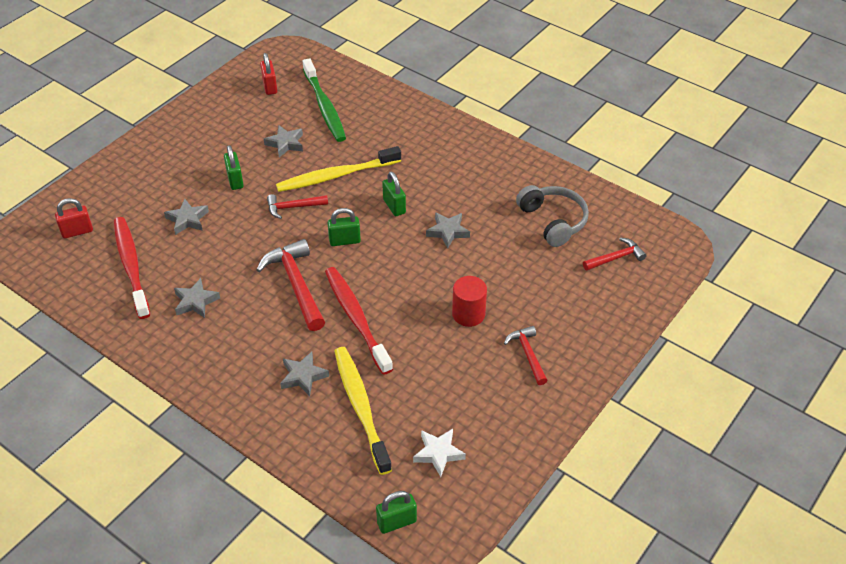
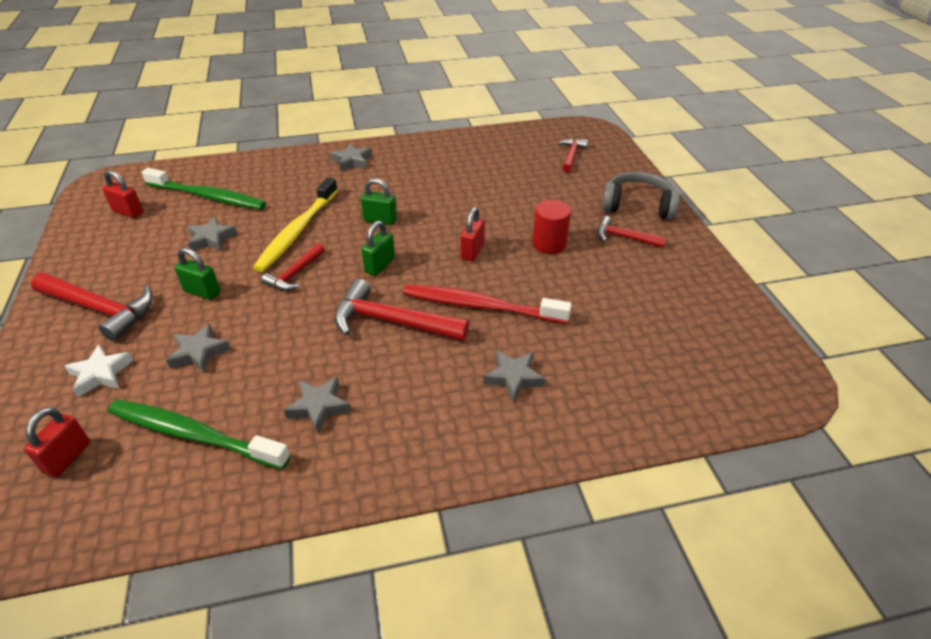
camera: 50 degrees left, 5 degrees down
(131, 266) = (194, 435): red toothbrush -> green toothbrush
(179, 152) = (100, 309): none -> red hammer
(361, 408) = (592, 359): yellow toothbrush -> none
(396, 522) = (755, 407): green padlock -> none
(412, 277) = (472, 251): none -> red padlock
(438, 453) = (690, 338): white star -> white star (100, 374)
(448, 232) = (447, 209): grey star -> grey star (352, 161)
(553, 221) = (502, 161): grey headphones -> grey headphones (638, 205)

